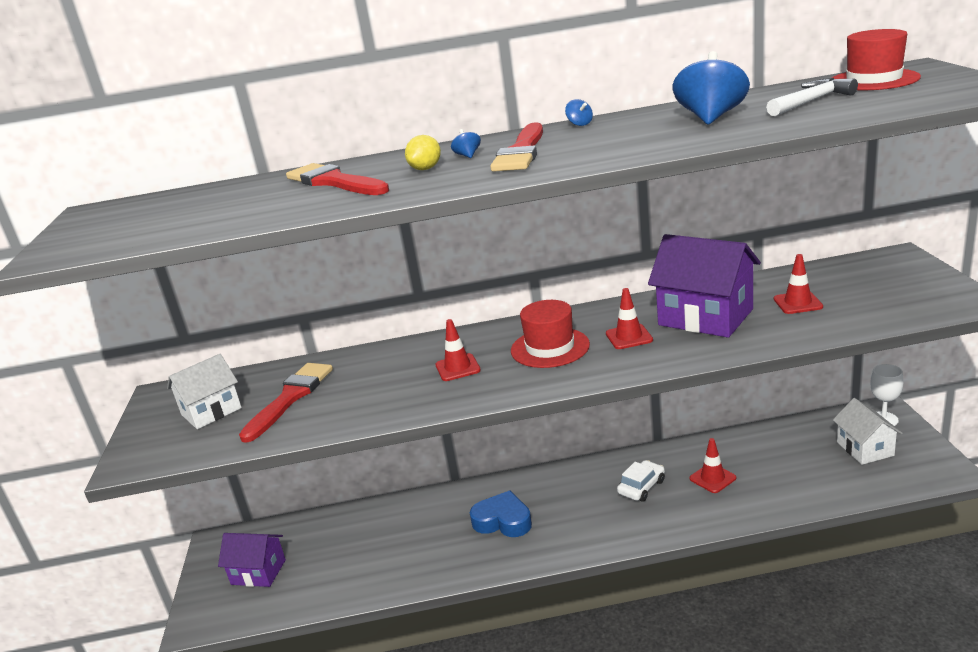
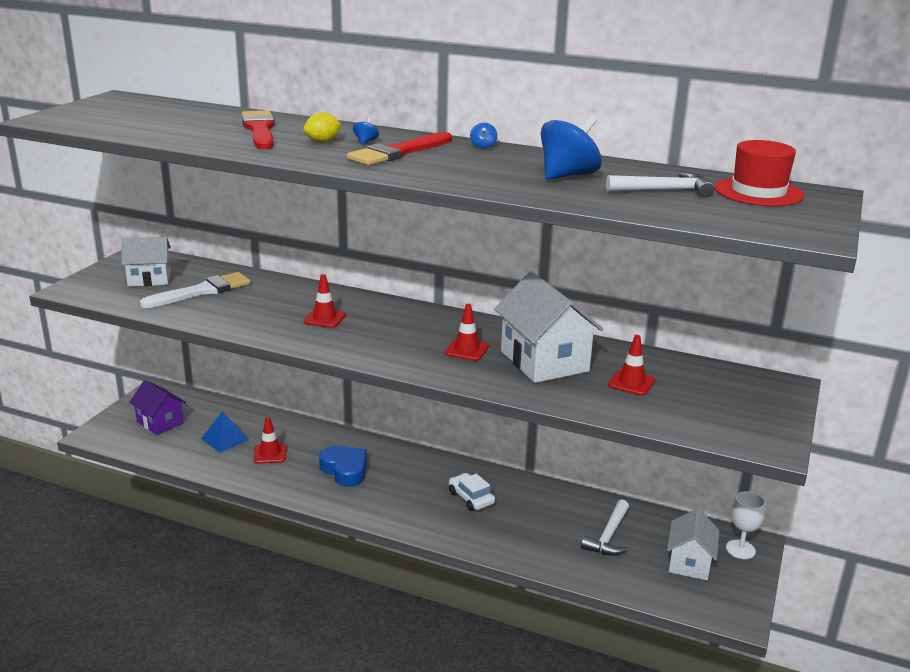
camera: 25 degrees right, 0 degrees up
(290, 398) = (202, 291): red brush -> white brush
(349, 553) = (225, 439): none -> blue pyramid
(550, 348) = (403, 332): red hat -> none
(641, 487) = (471, 498): white car -> white car turned 105 degrees counterclockwise
(705, 317) = (544, 361): purple house -> white house
(712, 478) = (533, 520): red traffic cone -> red traffic cone (270, 454)
(784, 460) = (608, 536): none -> white hammer

